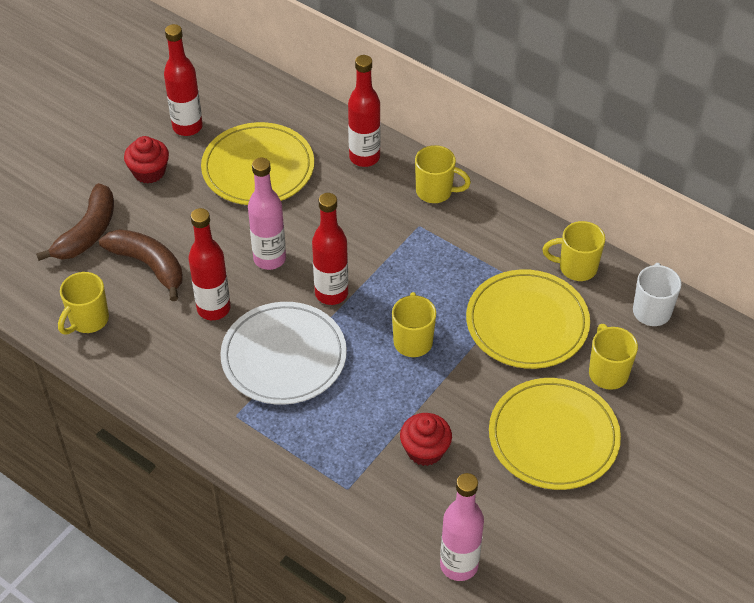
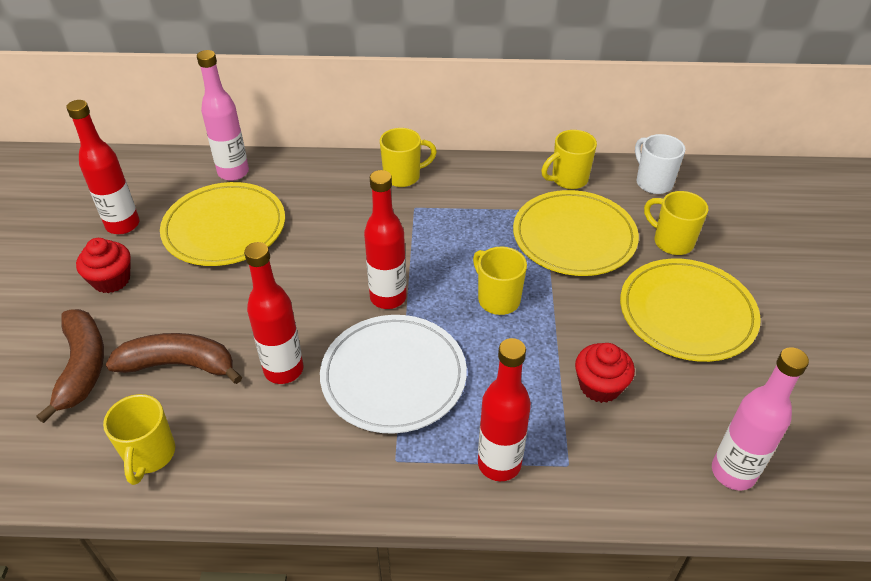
camera: 35 degrees left, 5 degrees down
(269, 259) = (302, 297): pink bottle -> pink bottle (233, 172)
(364, 157) = (318, 178): red bottle -> red bottle (499, 464)

